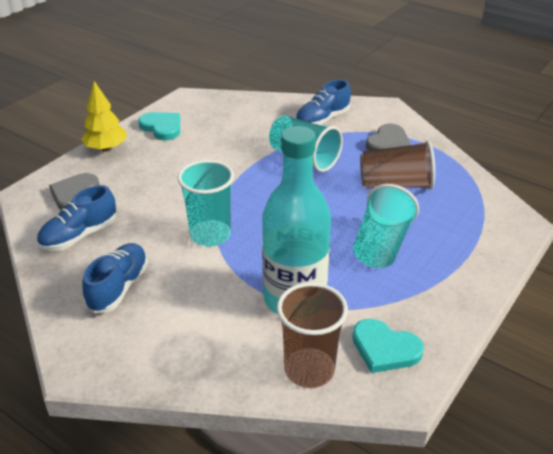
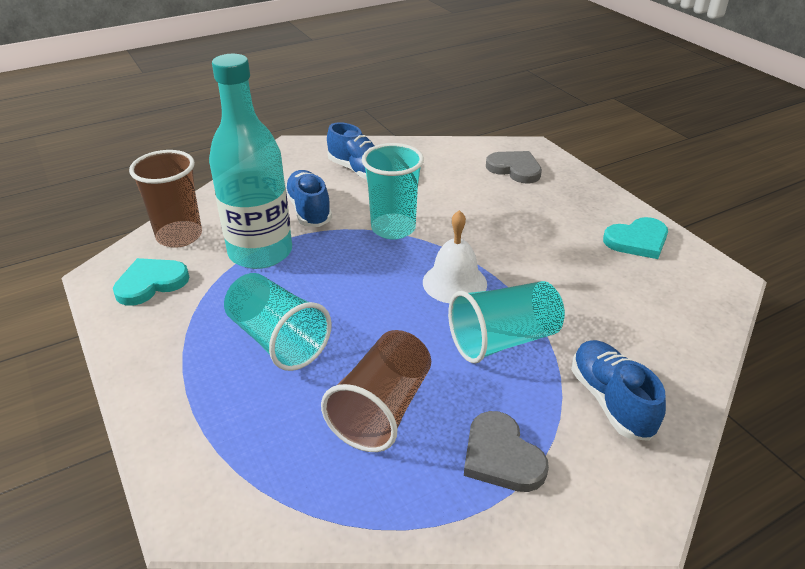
camera: 115 degrees right, 0 degrees up
(79, 236) = (446, 164): blue shoe -> blue shoe (309, 210)
(106, 148) = (599, 196): yellow tree -> none
(261, 188) = (454, 282): none -> white bell

